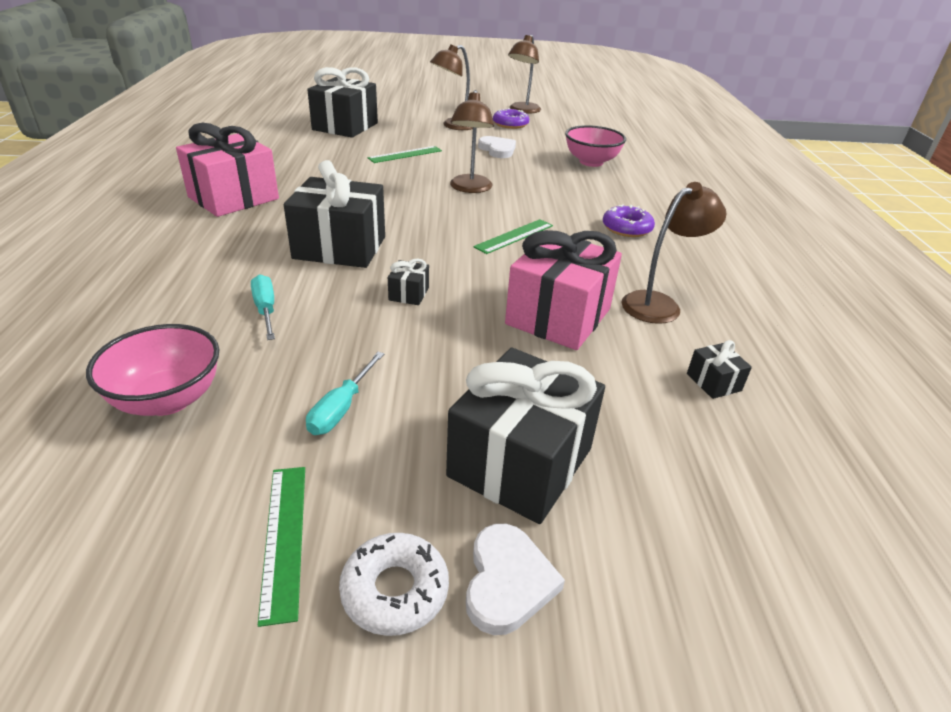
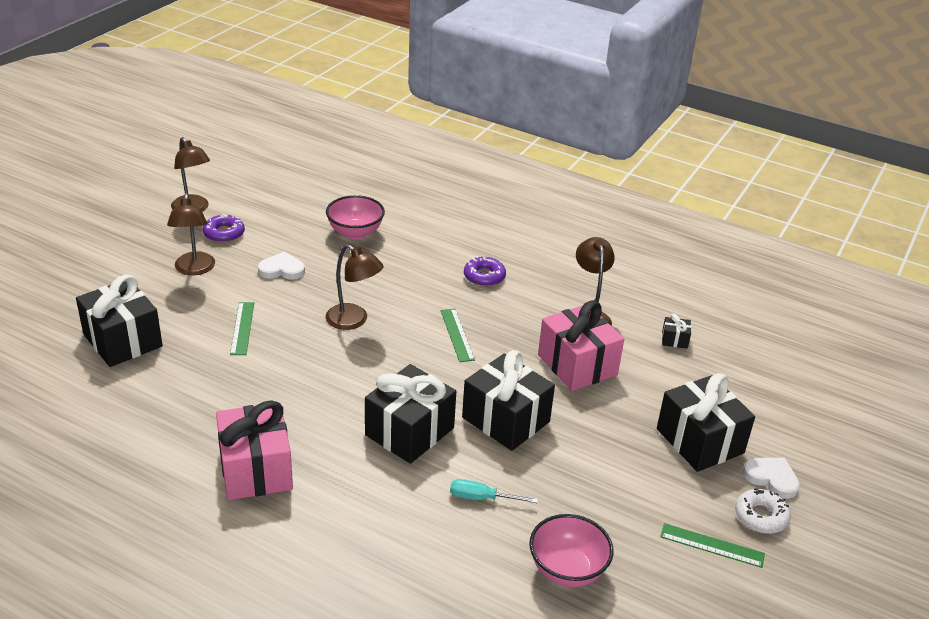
camera: 60 degrees left, 0 degrees up
(341, 408) = (619, 494): turquoise screwdriver -> none
(409, 294) = (506, 420): black gift -> black gift, size x2.37

